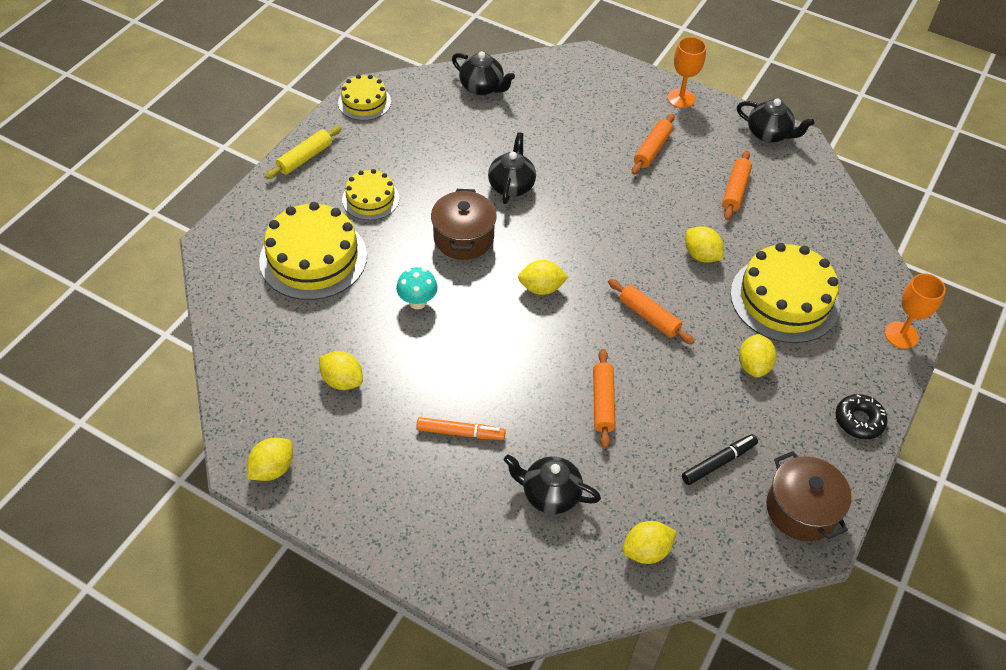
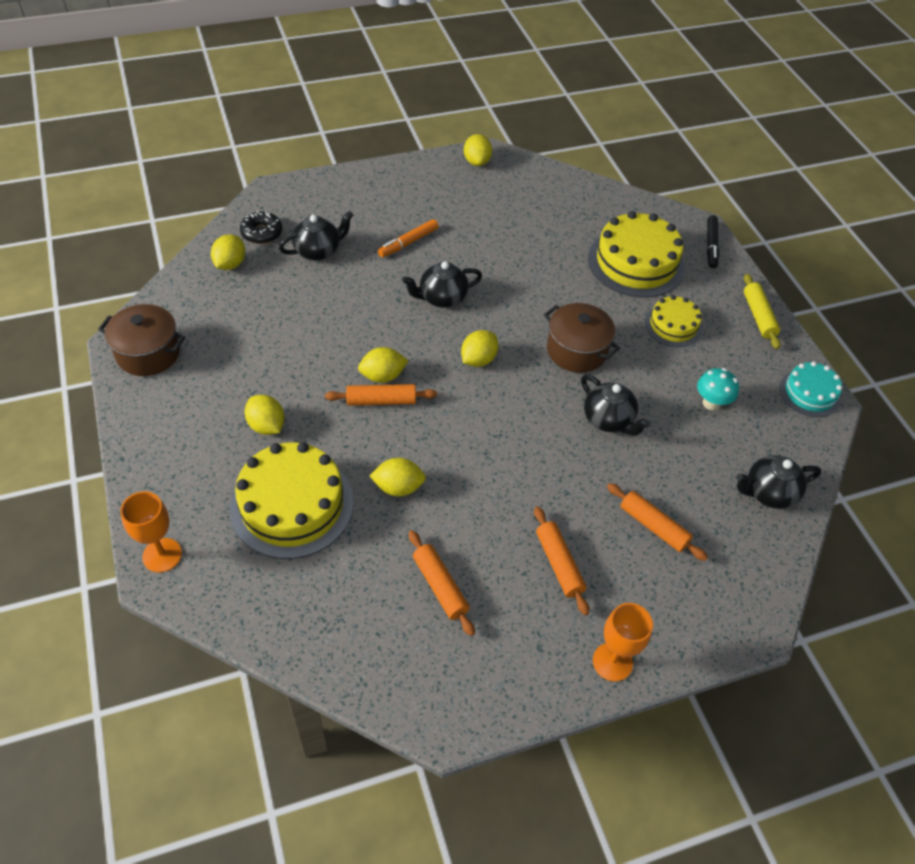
camera: 130 degrees right, 0 degrees up
(342, 381) = (509, 218): yellow lemon -> yellow lemon (383, 376)
(364, 102) = (809, 393): yellow cake -> turquoise cake
(417, 302) = (537, 288): turquoise mushroom -> turquoise mushroom (711, 403)
(603, 402) = (346, 320): orange rolling pin -> orange rolling pin (653, 526)
(718, 462) = (231, 341): black marker -> black marker (711, 245)
(769, 134) = (482, 700): black teapot -> black teapot (442, 298)
(859, 420) = (149, 446): black donut -> black donut (262, 233)

